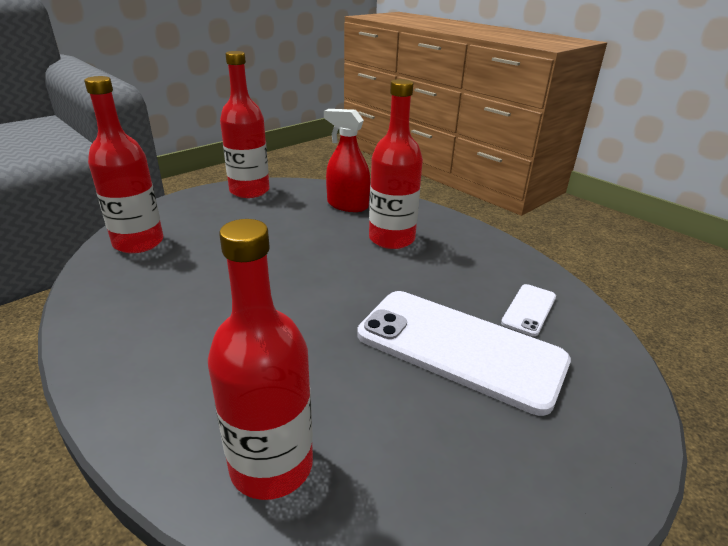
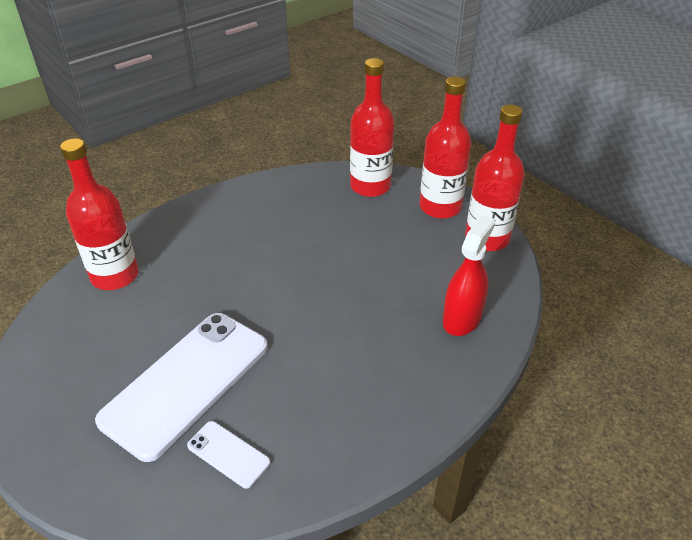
camera: 95 degrees right, 10 degrees up
(391, 239) = (379, 353): red bottle -> red bottle (440, 207)

